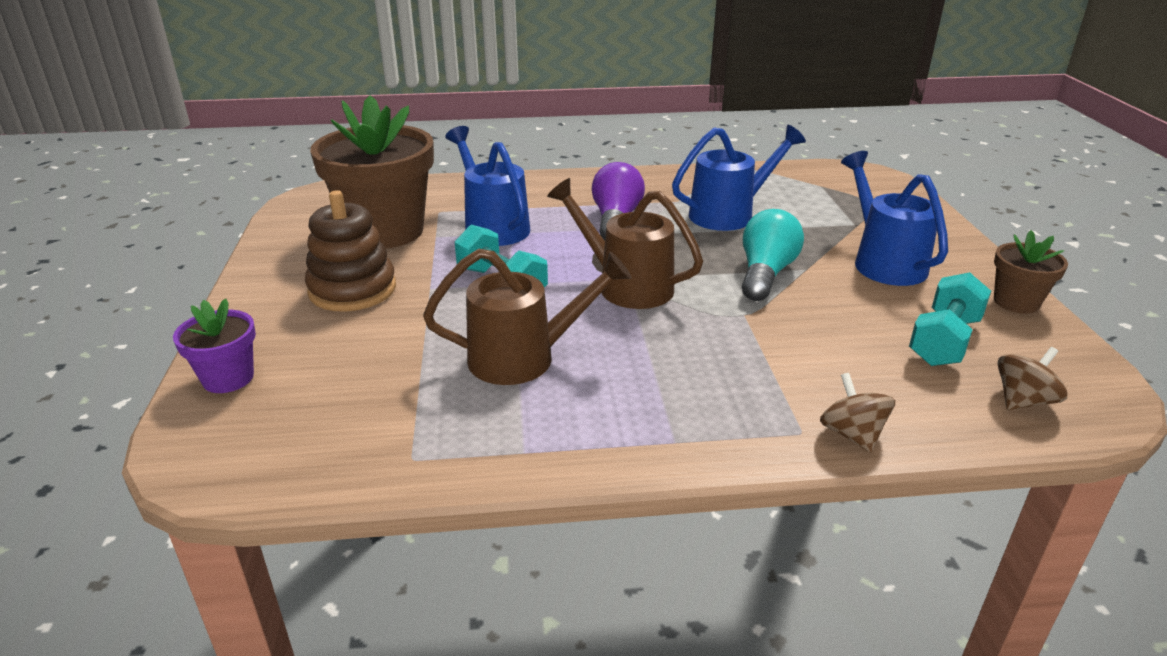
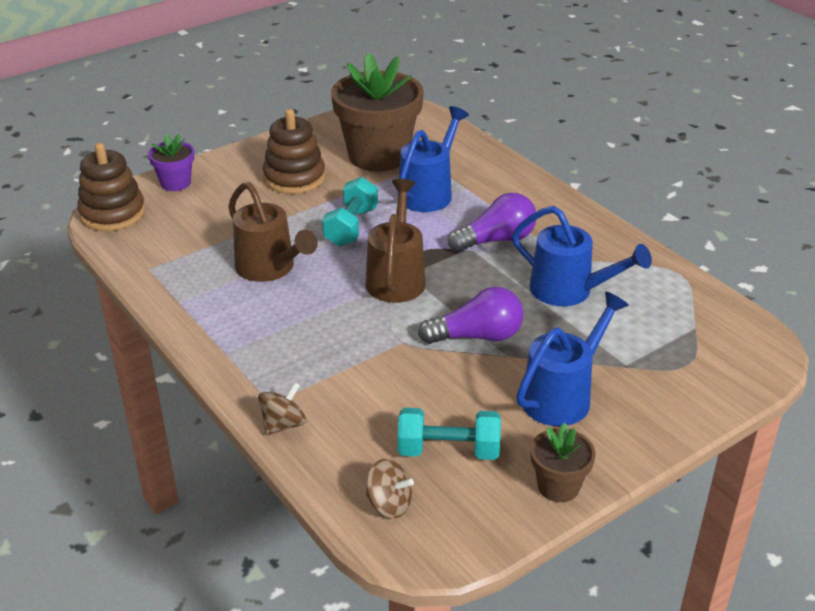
camera: 60 degrees right, 5 degrees up
(220, 458) = (112, 213): none -> brown stacking toy
(765, 274) = (477, 336): turquoise light bulb -> purple light bulb

